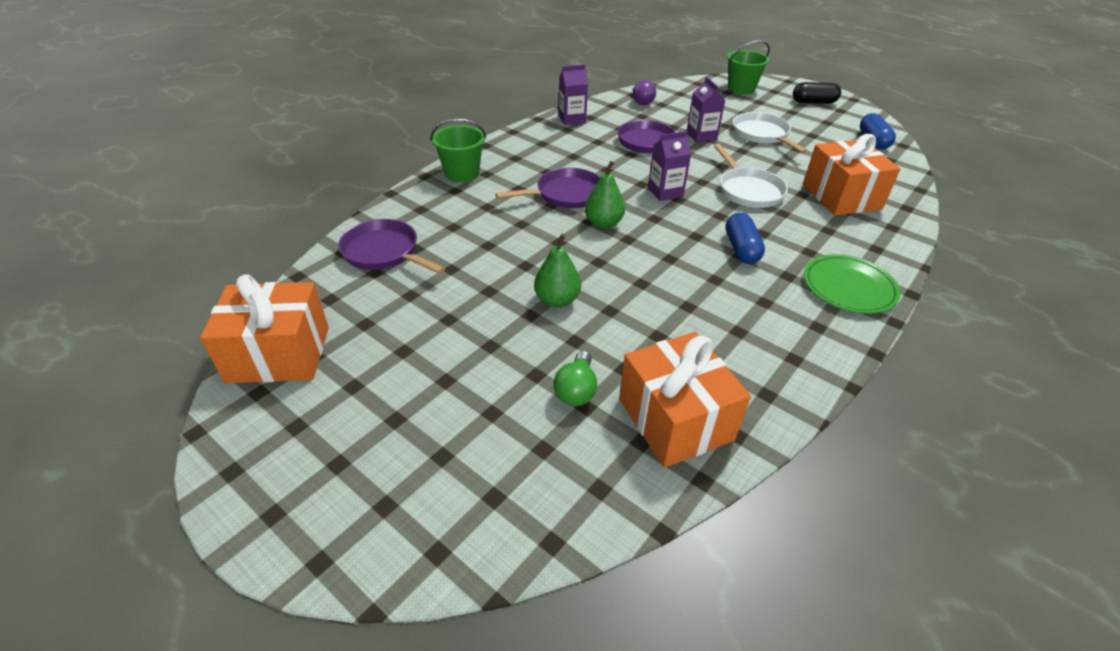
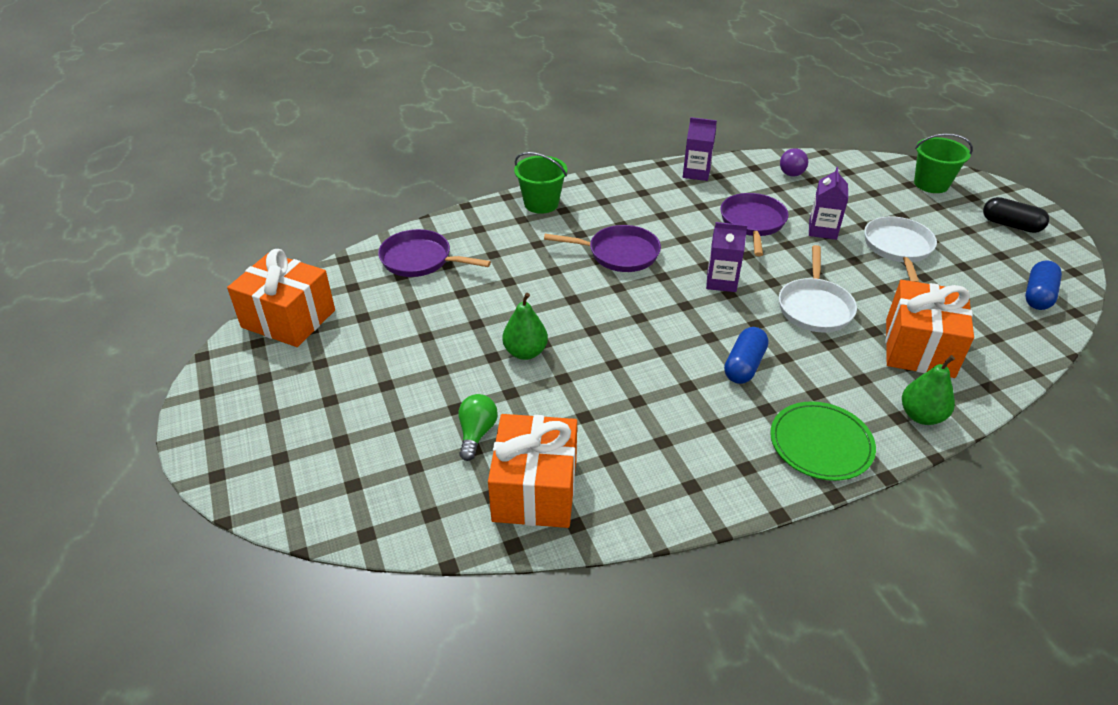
camera: 30 degrees right, 0 degrees up
(384, 252) = (420, 260): purple pan -> purple pan turned 45 degrees counterclockwise
(576, 390) = (476, 433): green light bulb -> green light bulb turned 150 degrees clockwise
(603, 223) = (629, 294): green pear -> green pear (921, 416)

